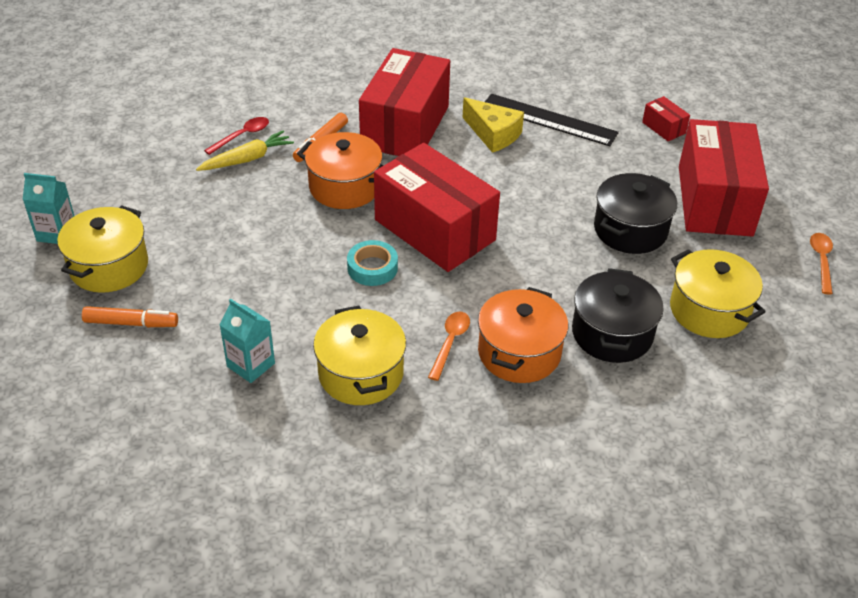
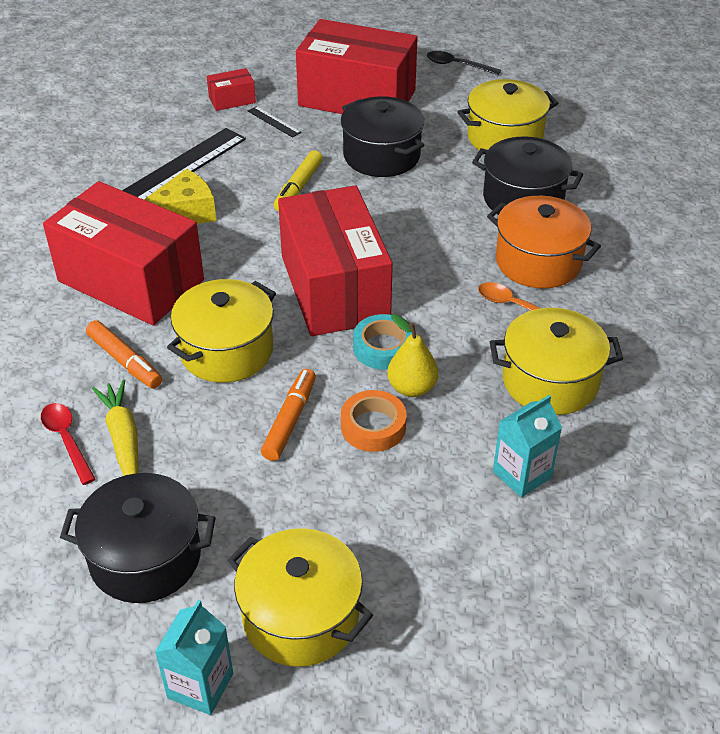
camera: 75 degrees left, 0 degrees up
(131, 323) = (424, 594): orange marker -> orange marker (290, 420)
(150, 190) = (145, 557): none -> black pot
(284, 275) = (373, 426): none -> orange tape
(331, 290) = (412, 388): none -> yellow pear
(345, 187) = (226, 351): orange pot -> yellow pot
(434, 230) = (334, 288): red box -> red box turned 75 degrees counterclockwise
(557, 188) = (298, 187): none -> yellow marker
(645, 157) = (274, 122): none -> black ruler
(821, 261) = (457, 65): orange spoon -> black spoon

